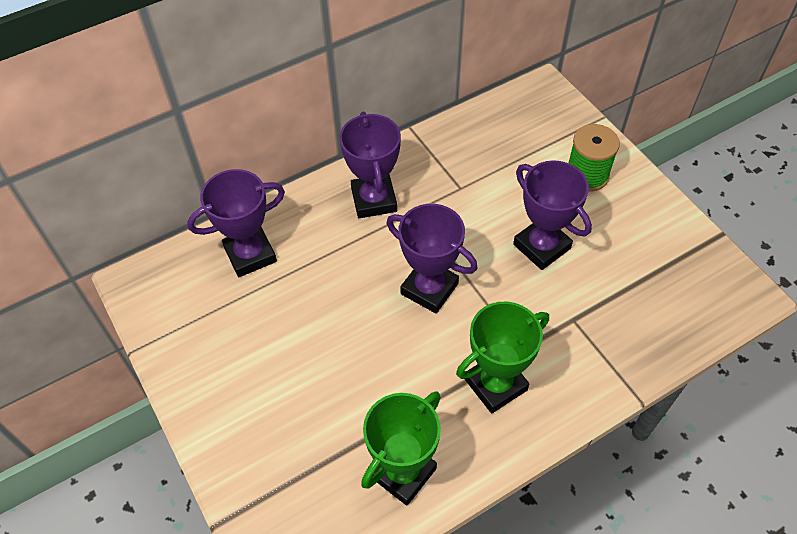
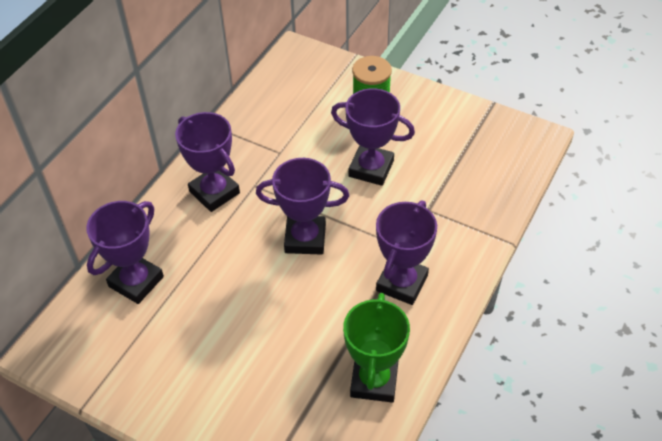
camera: 30 degrees left, 5 degrees down
(495, 384) = (402, 283): green trophy -> purple trophy

